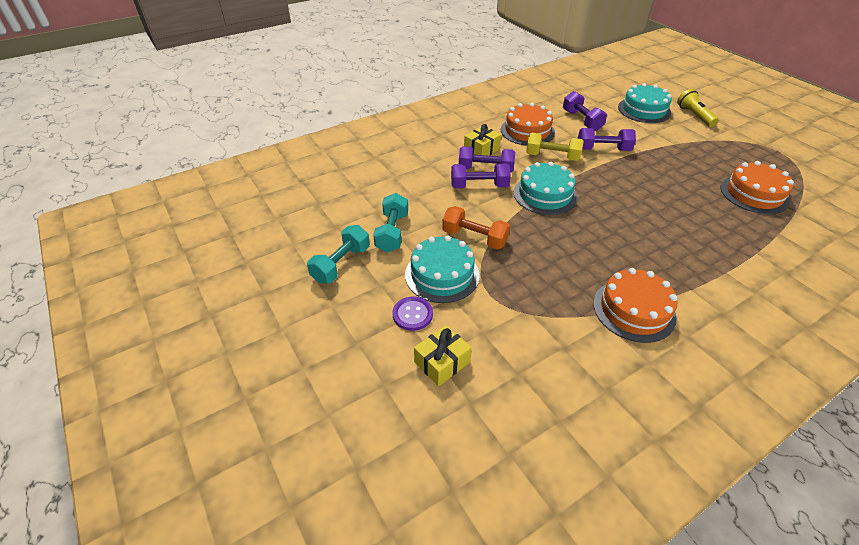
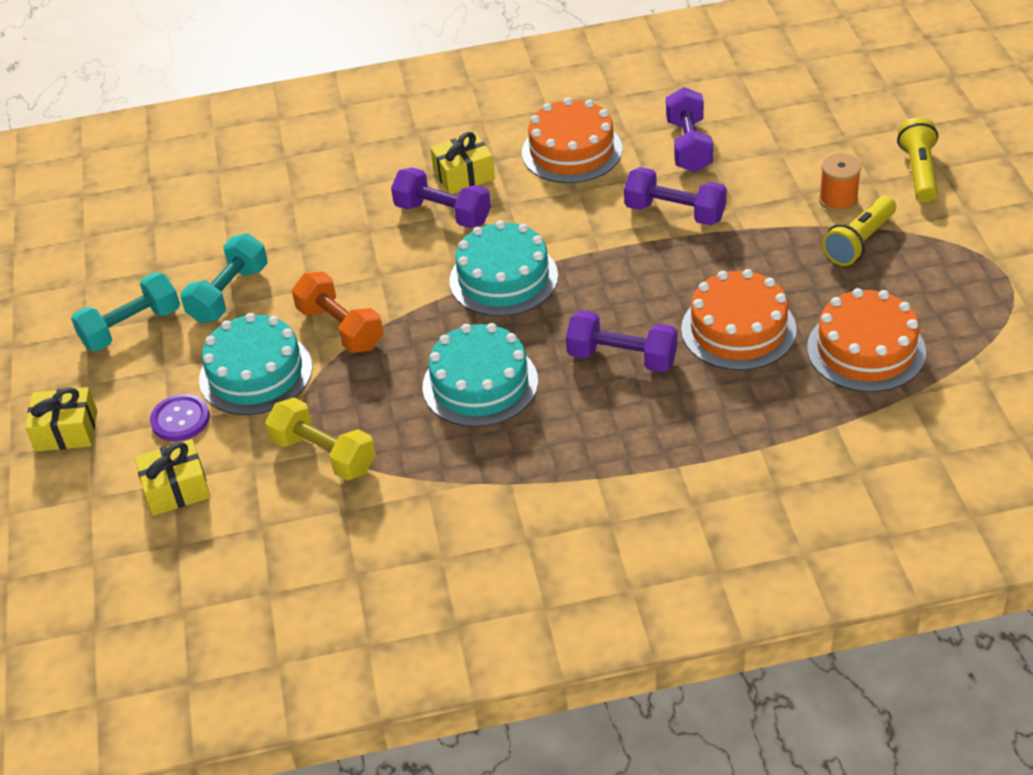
camera: 25 degrees right, 0 degrees up
(336, 341) = (66, 431): none -> yellow gift
(479, 186) = (410, 242): purple dumbbell -> purple dumbbell (622, 358)
(552, 157) = (573, 210): yellow dumbbell -> yellow dumbbell (324, 454)
(634, 310) = (484, 486): orange cake -> orange cake (738, 329)
(644, 110) = (830, 143): turquoise cake -> turquoise cake (480, 384)
(672, 132) = (838, 200): none -> orange spool
(700, 148) = (859, 242): none -> yellow flashlight

